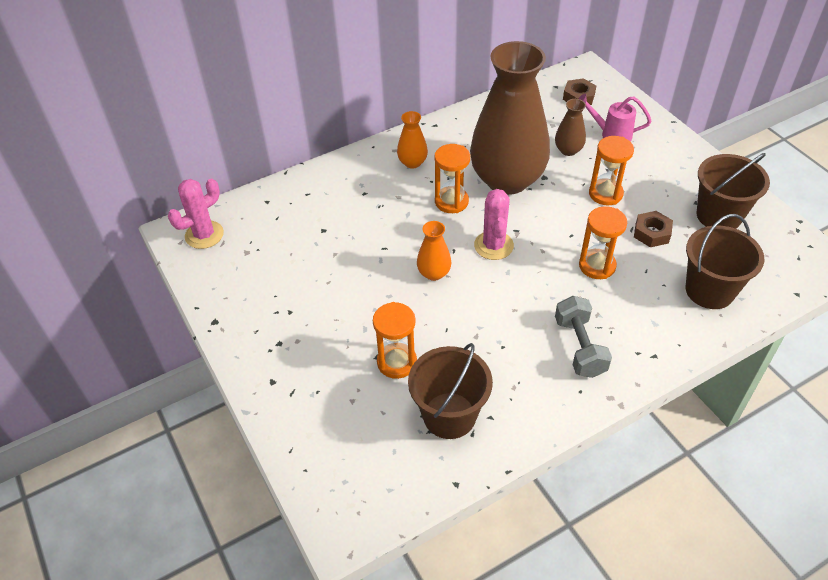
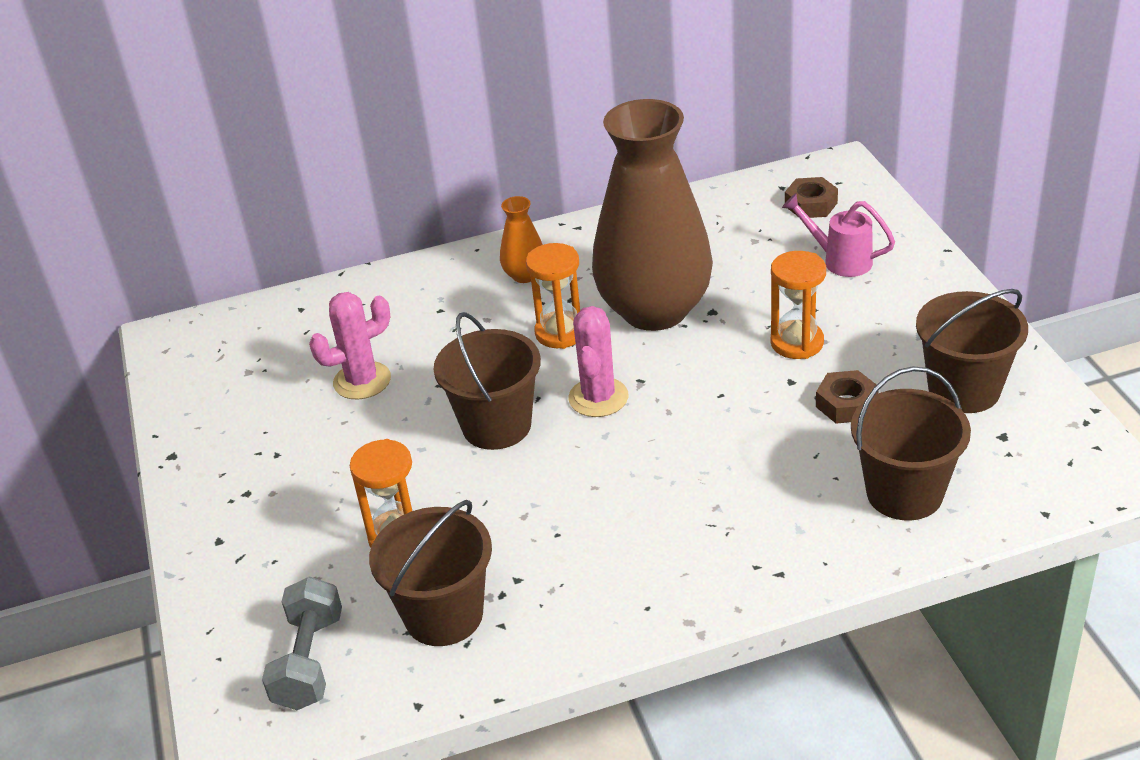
camera: 15 degrees right, 10 degrees down
(204, 235) = (200, 344): pink cactus -> pink cactus (362, 381)
(434, 273) = (496, 426): orange vase -> brown bucket
(568, 150) = (764, 277): brown vase -> none
(579, 347) = (670, 548): grey dumbbell -> grey dumbbell (309, 661)
(597, 266) = (742, 440): orange hourglass -> none

